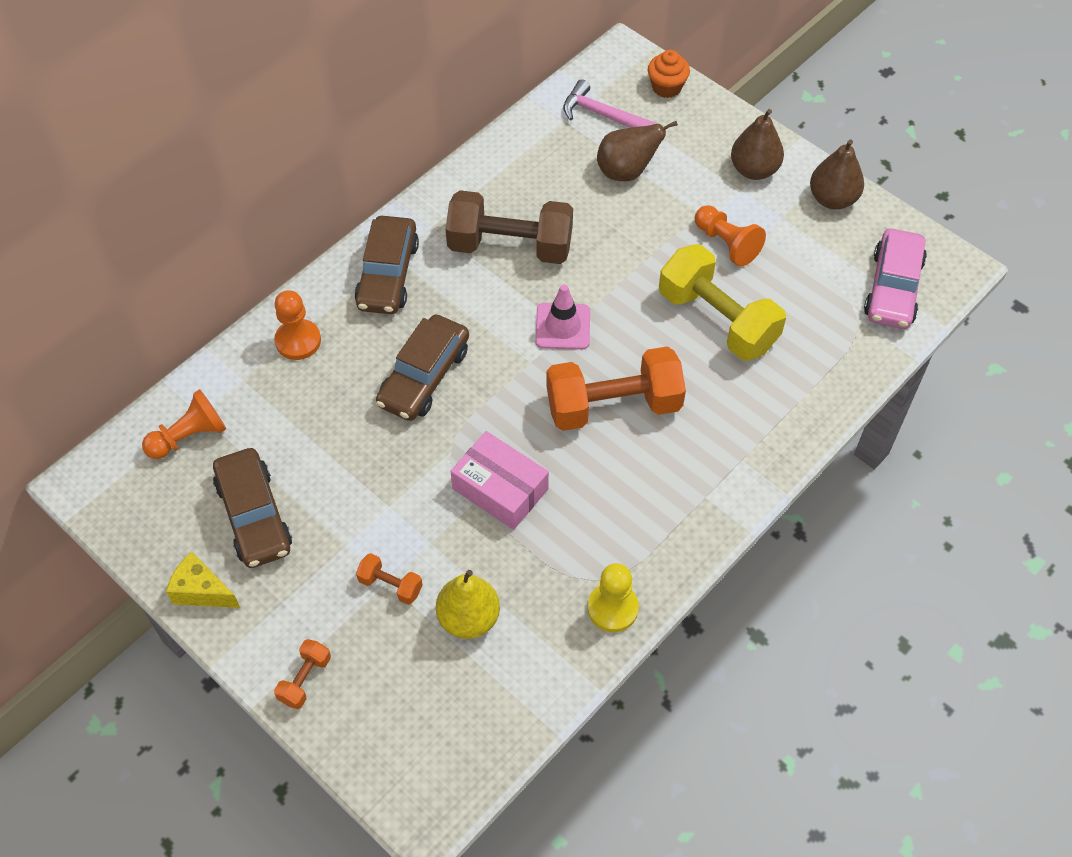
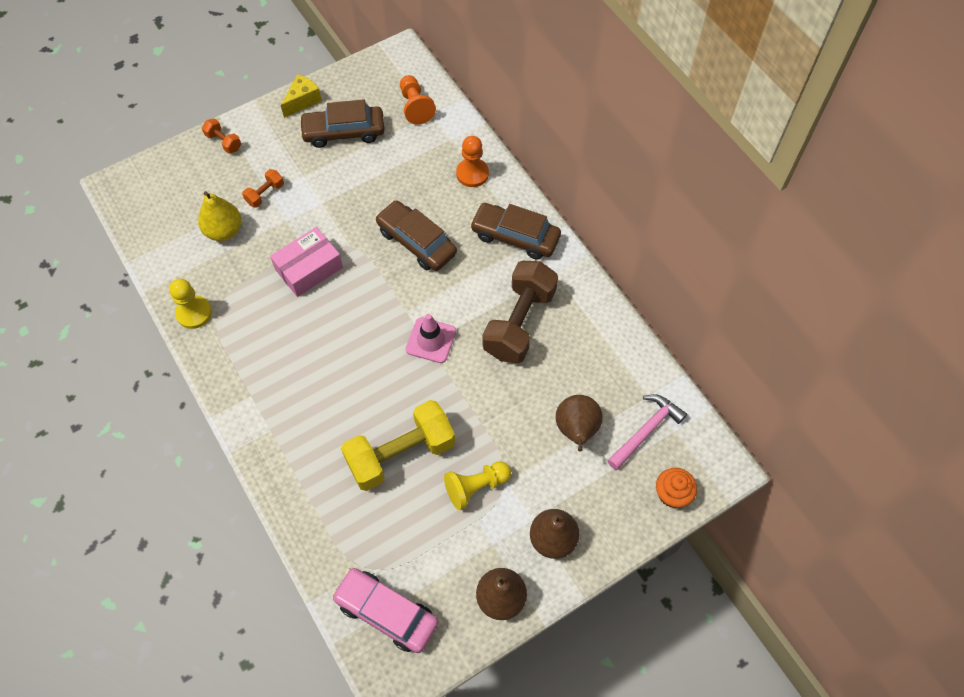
camera: 105 degrees right, 5 degrees up
(613, 406) = (348, 356): orange dumbbell -> none
(726, 244) = (476, 487): orange pawn -> yellow pawn

